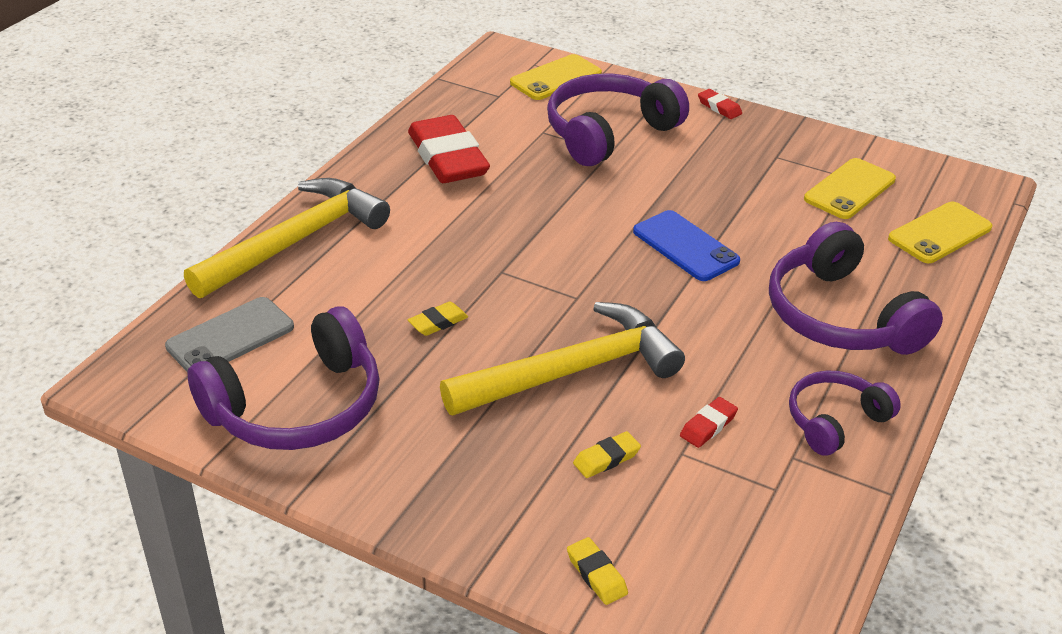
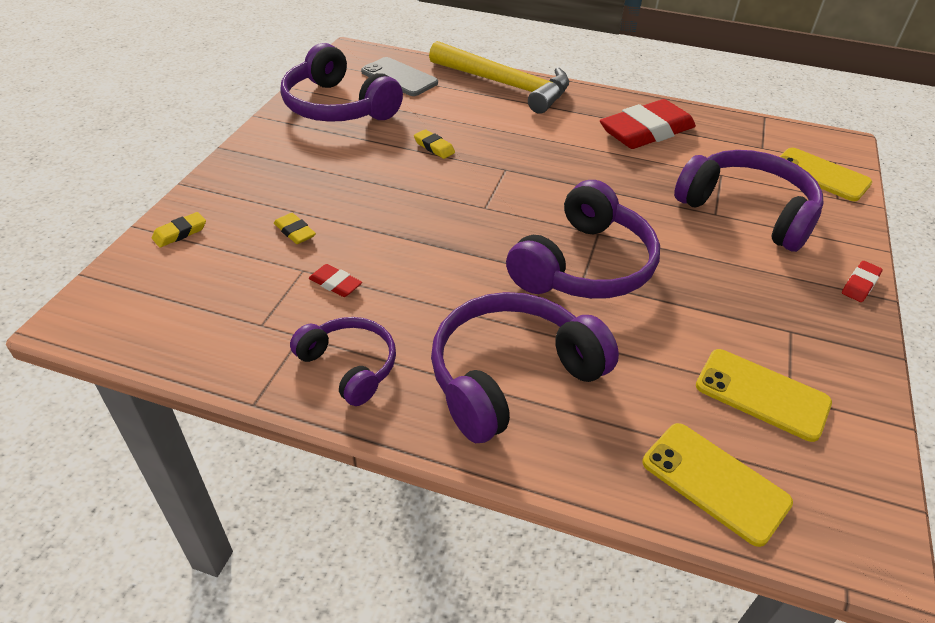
camera: 80 degrees right, 5 degrees up
(572, 371) = (392, 210): yellow hammer -> none
(685, 246) = (584, 265): blue phone -> purple headphones

